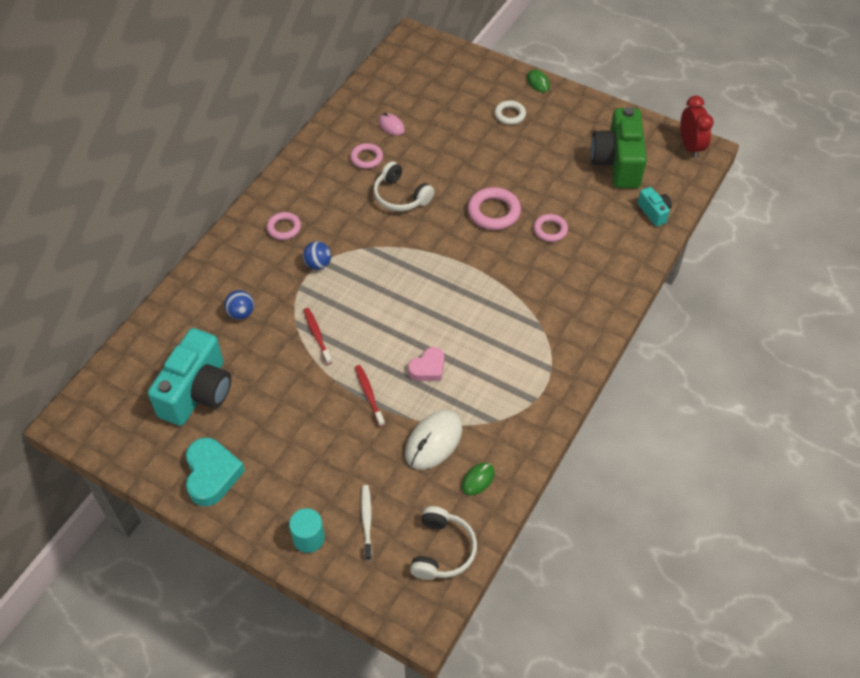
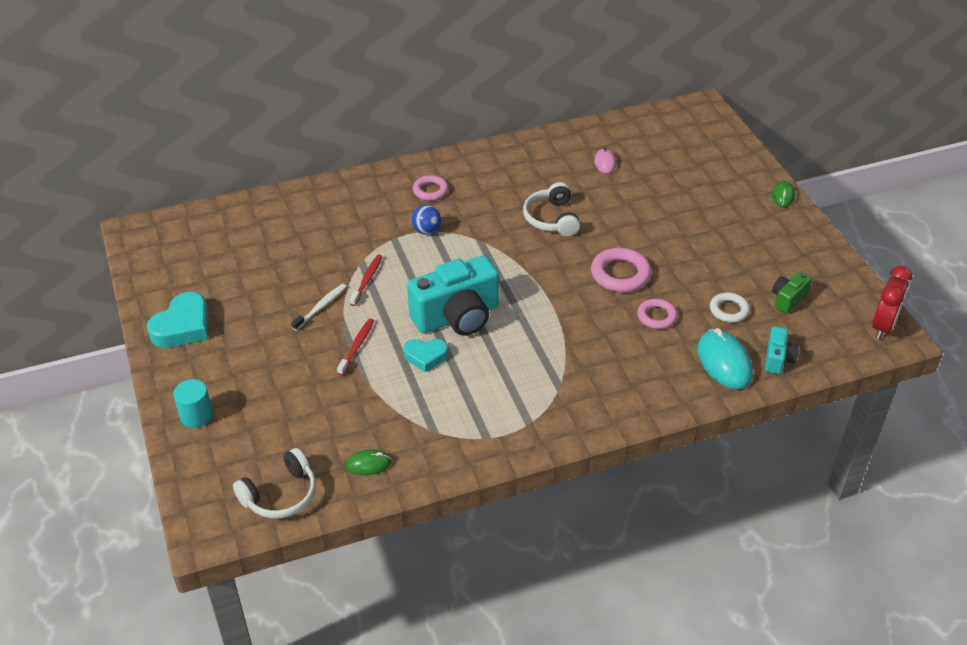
camera: 40 degrees right, 10 degrees down
(197, 392) = (237, 266): turquoise camera -> turquoise camera (457, 317)
(241, 313) = (329, 231): blue ball -> none
(366, 158) = (555, 176): pink ring -> none
(367, 521) = (250, 433): white toothbrush -> white toothbrush (321, 307)
(428, 368) = (425, 356): pink heart -> turquoise heart
(433, 441) = (367, 412): white mouse -> none
(510, 115) = (724, 208): white ring -> white ring (728, 310)
(617, 163) = (788, 299): green camera -> green camera, size x0.48
(625, 236) = (724, 362): none -> turquoise mouse

